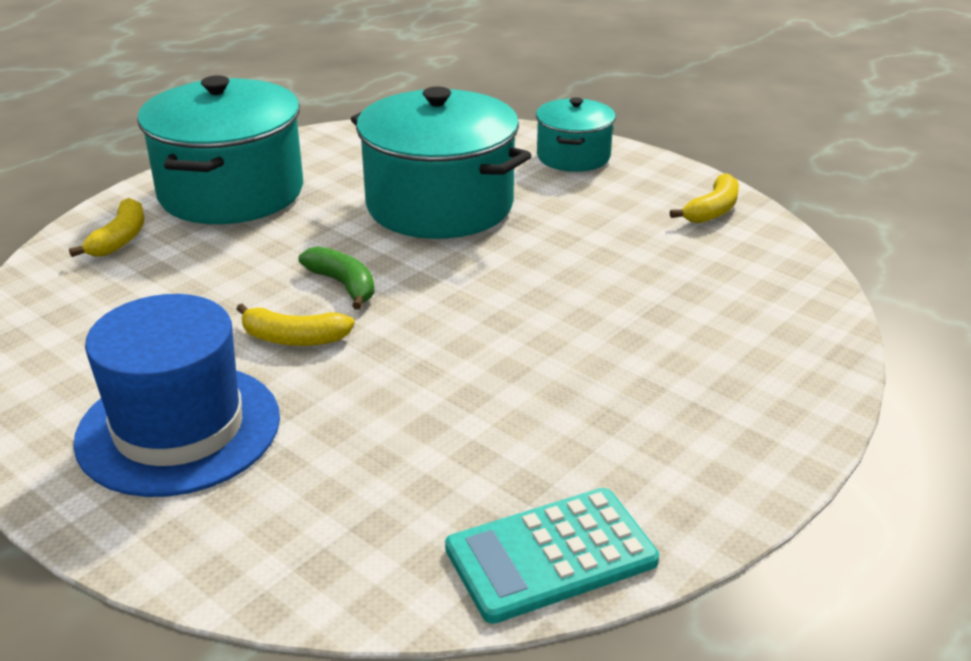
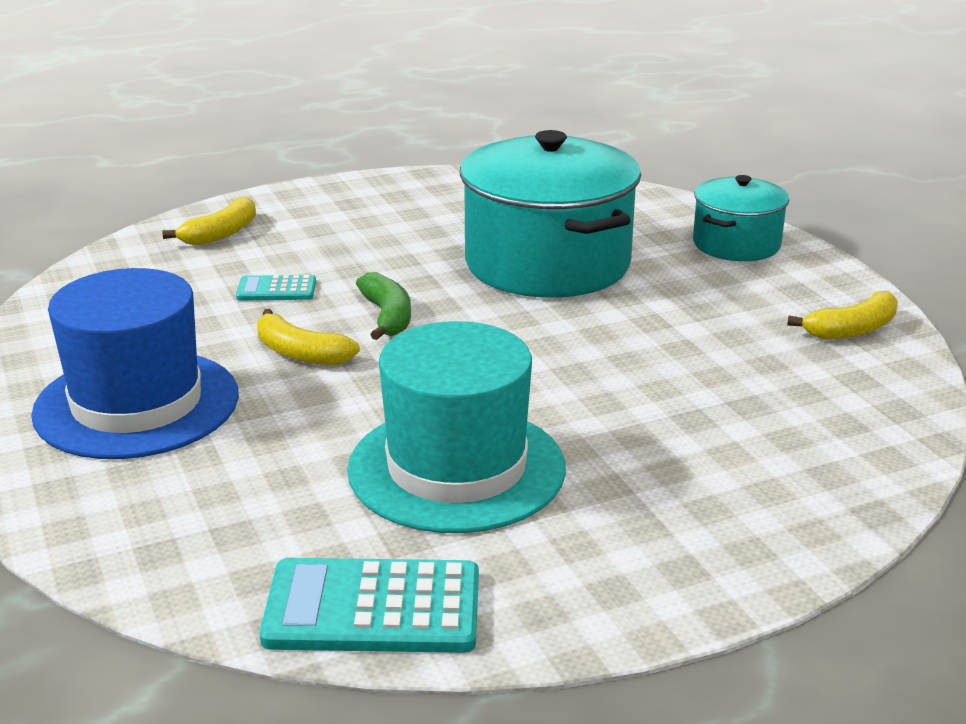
camera: 25 degrees right, 5 degrees down
(220, 282) = (276, 289): none -> turquoise calculator
(231, 192) = (354, 212): turquoise pot -> none
(515, 408) = (456, 468): none -> turquoise hat

